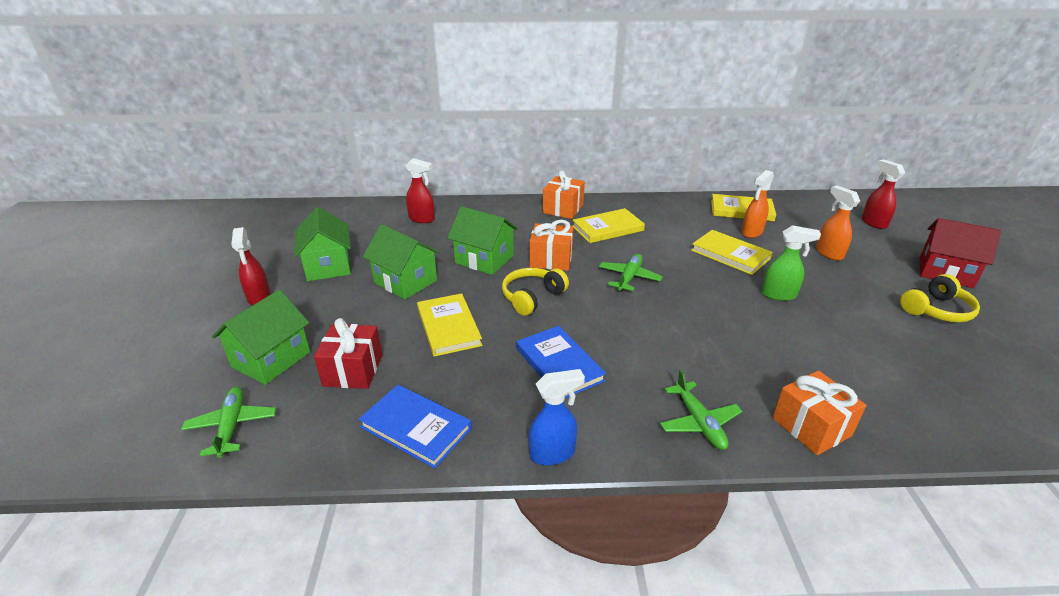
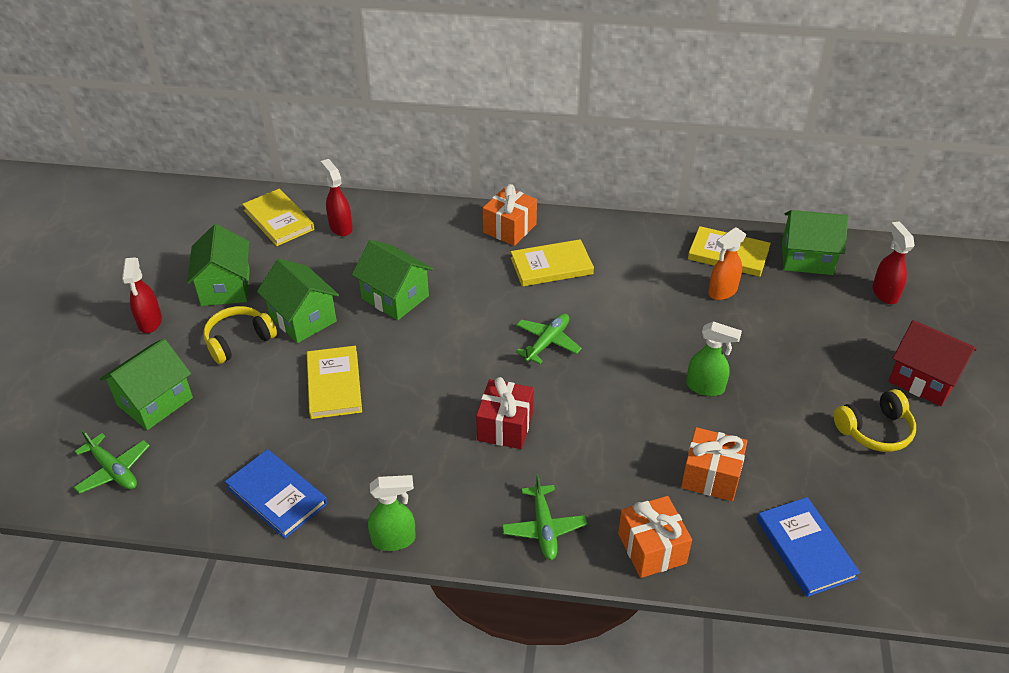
camera: 10 degrees right, 10 degrees up
(232, 426) = (114, 470): green plane -> green plane turned 135 degrees clockwise
(353, 370) = (230, 425): red gift -> red gift (505, 426)
(422, 219) = (340, 227): red spray bottle -> red spray bottle turned 150 degrees counterclockwise
(532, 297) = (431, 357): yellow headphones -> yellow headphones (239, 341)
(551, 259) = (469, 306): orange gift -> orange gift (711, 476)
(553, 453) = (394, 540): blue spray bottle -> green spray bottle
(559, 364) = (432, 445): blue book -> blue book (805, 548)
(730, 254) = (679, 323): yellow book -> yellow book (278, 220)
(801, 208) = (807, 258): none -> green house
(828, 253) = (798, 334): orange spray bottle -> none

